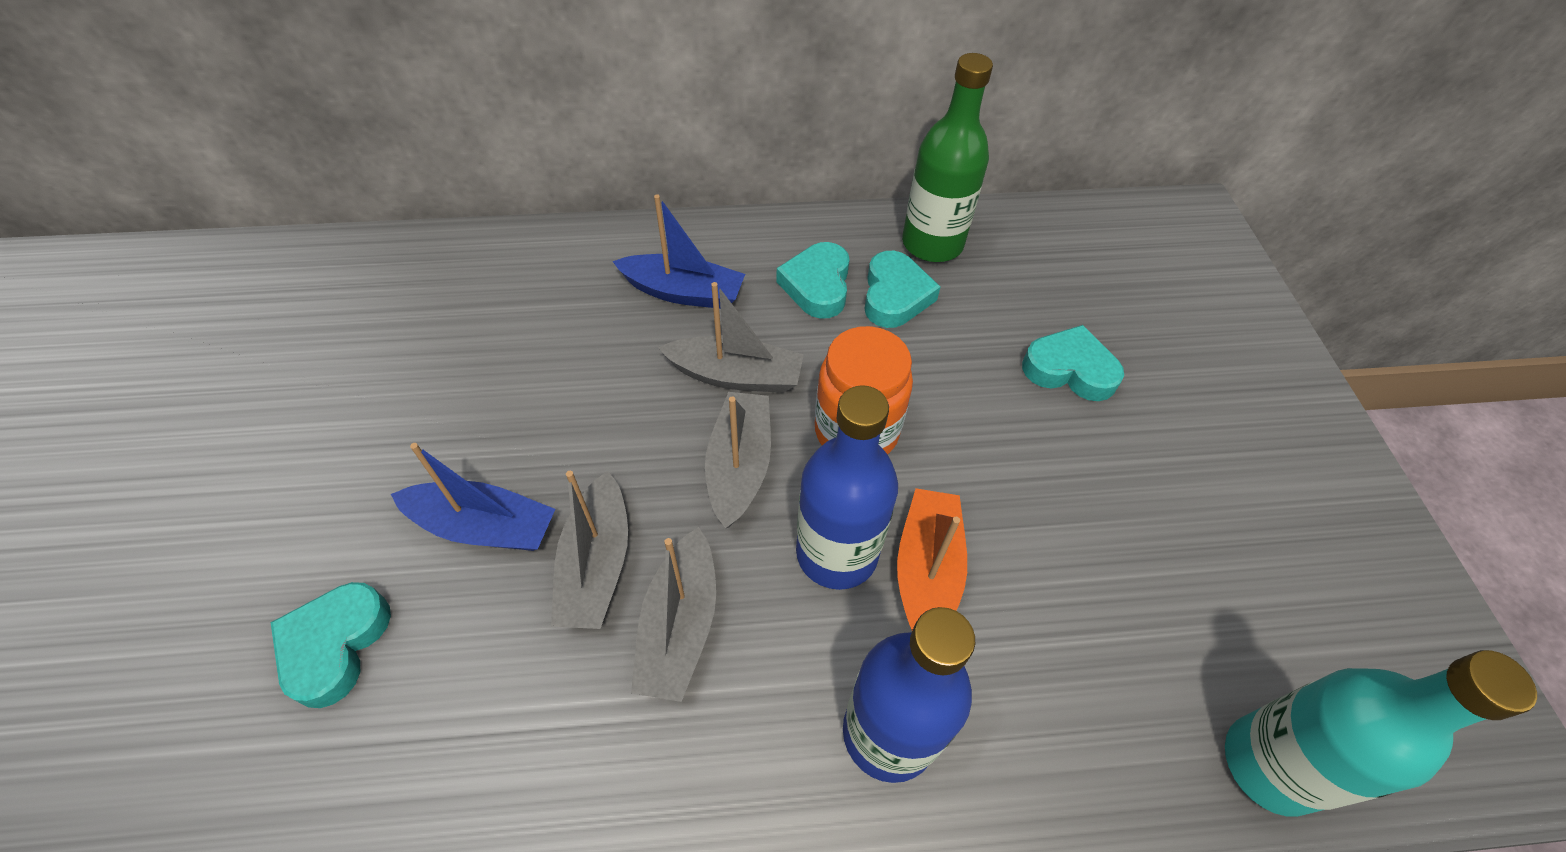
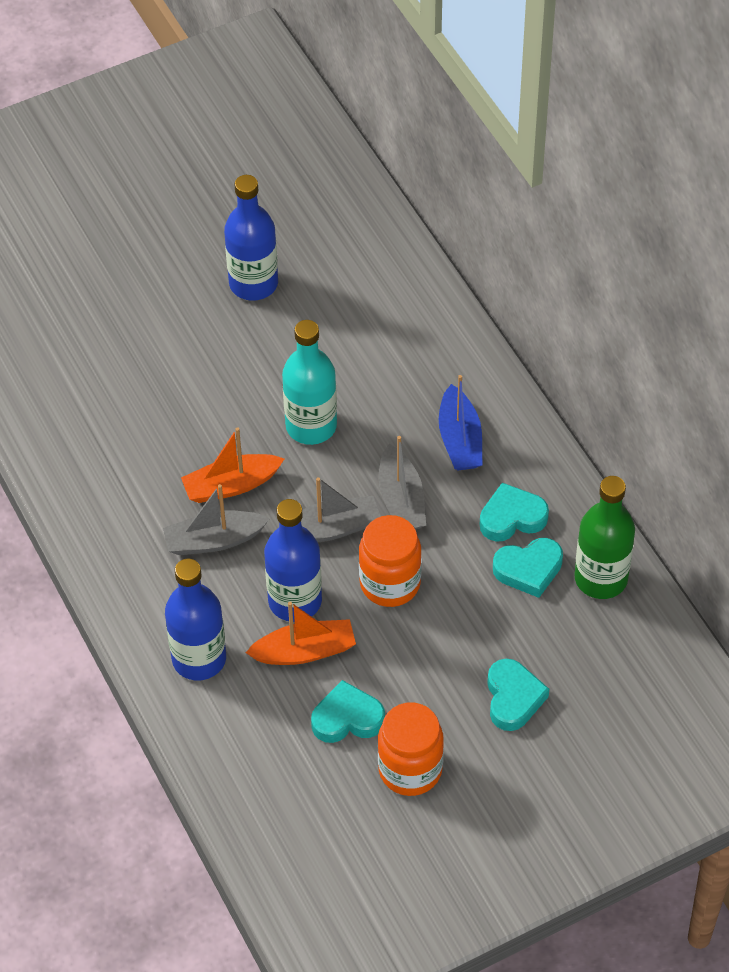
camera: 70 degrees right, 0 degrees up
(286, 412) = (253, 283): none -> blue bottle
(335, 645) = (134, 394): turquoise heart -> turquoise heart (347, 718)
(484, 526) = (228, 421): blue boat -> none
(597, 564) = (231, 486): grey boat -> orange boat
(1155, 512) = (410, 769): none -> orange jar
(1270, 764) = (262, 847): turquoise bottle -> turquoise bottle (311, 426)

